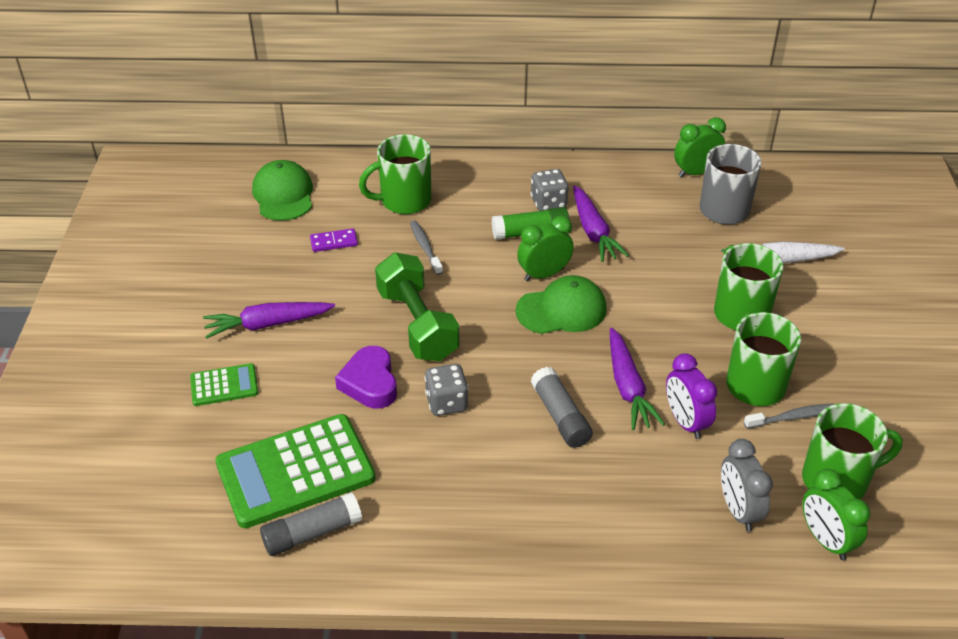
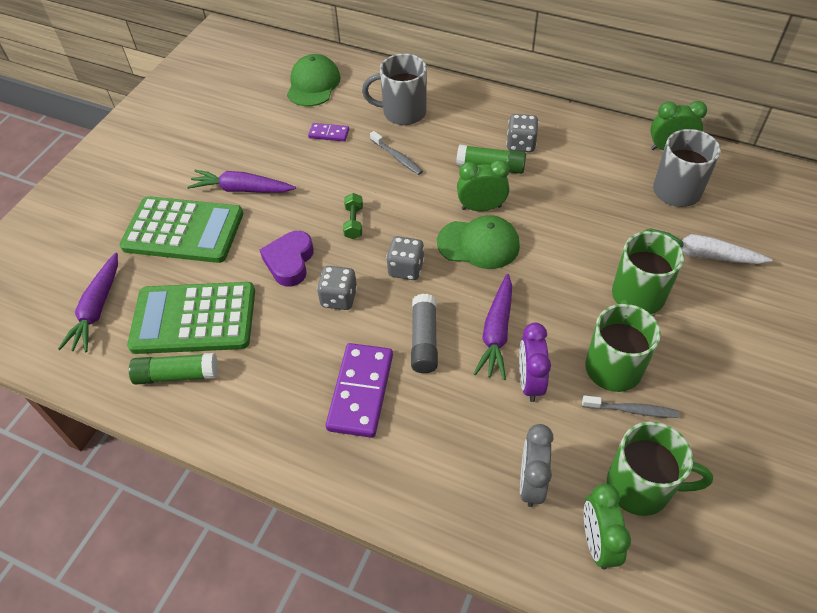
camera: 25 degrees right, 10 degrees up
(224, 385) = (183, 230): green calculator -> green calculator, size x2.04
(312, 533) = (177, 375): grey glue stick -> green glue stick
(404, 201) = (402, 112): green mug -> grey mug
(417, 324) = (354, 222): green dumbbell -> green dumbbell, size x0.45
(425, 247) = (397, 157): grey toothbrush -> grey toothbrush turned 135 degrees clockwise
(500, 354) = (406, 268): none -> grey dice
(525, 484) = (361, 392): none -> purple domino
(593, 231) = (545, 180): purple carrot -> purple carrot (97, 309)

